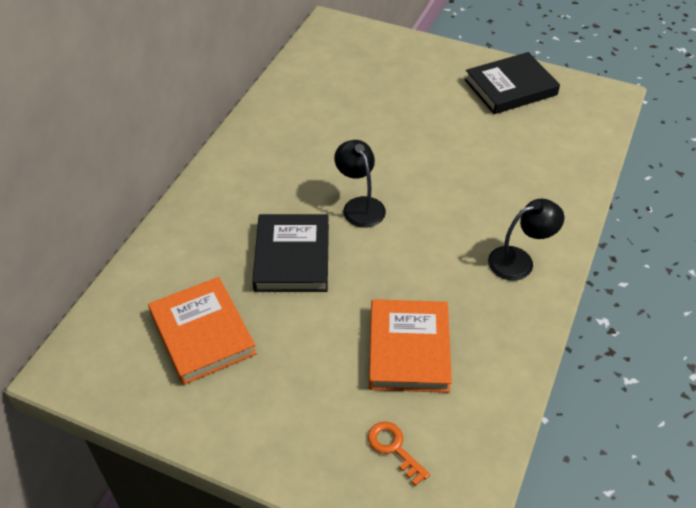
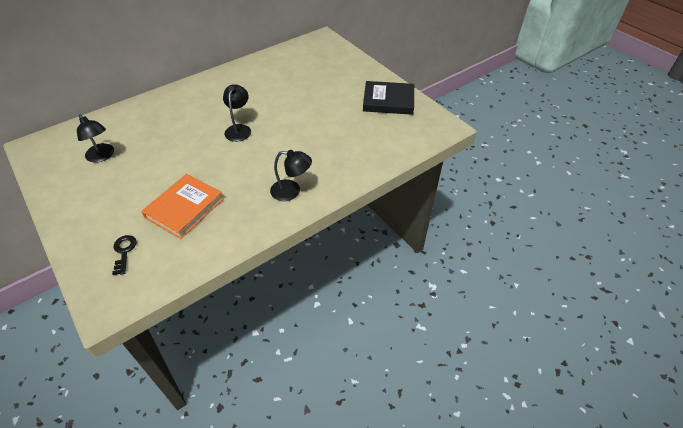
camera: 30 degrees right, 0 degrees up
(202, 333) = (102, 156): orange book -> black lamp
(292, 257) = (180, 139): black book -> none
(394, 448) = (124, 252): orange key -> black key

